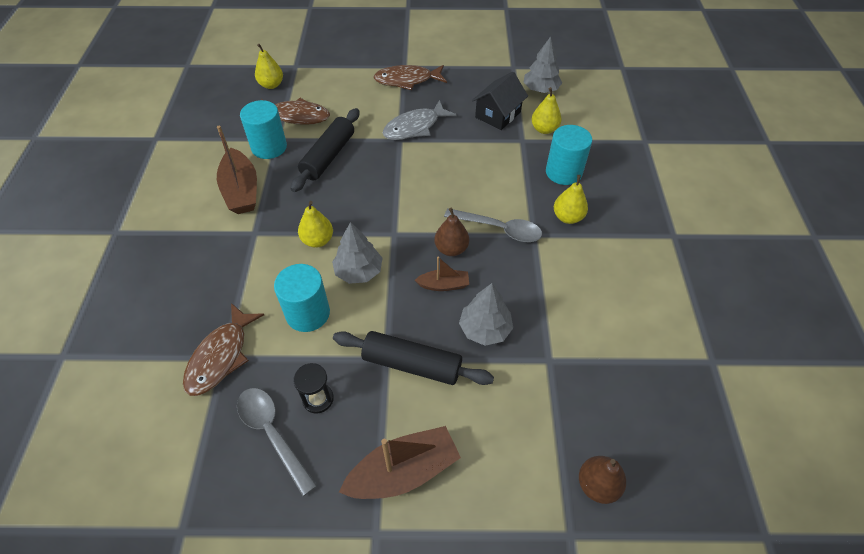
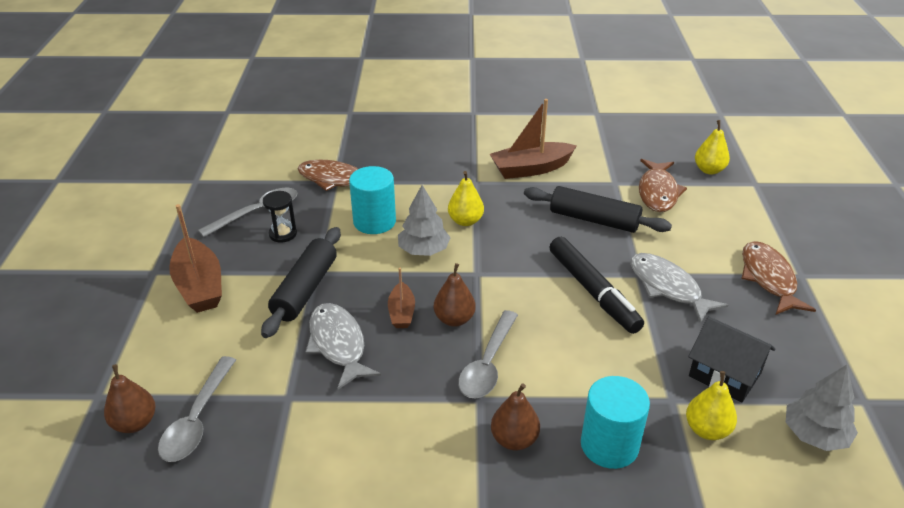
camera: 90 degrees right, 15 degrees down
(269, 147) = (600, 179): turquoise cylinder -> none
(418, 166) = (592, 291): none -> black marker
(485, 329) = (338, 344): grey tree -> grey fish
(567, 217) = (514, 440): yellow pear -> brown pear
(584, 429) = (197, 419): none -> grey spoon

